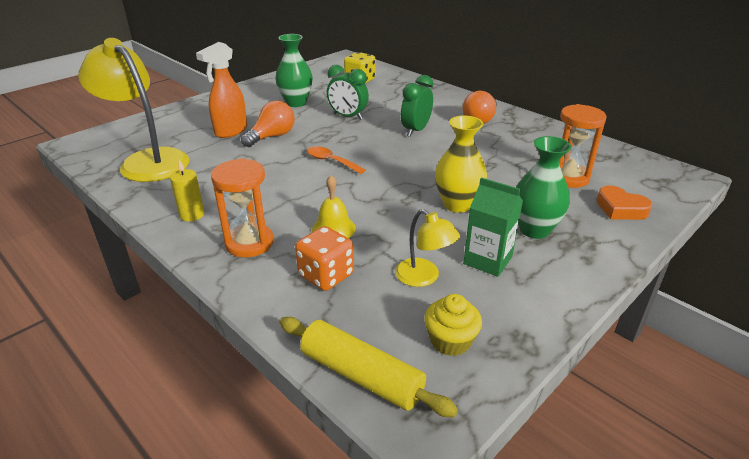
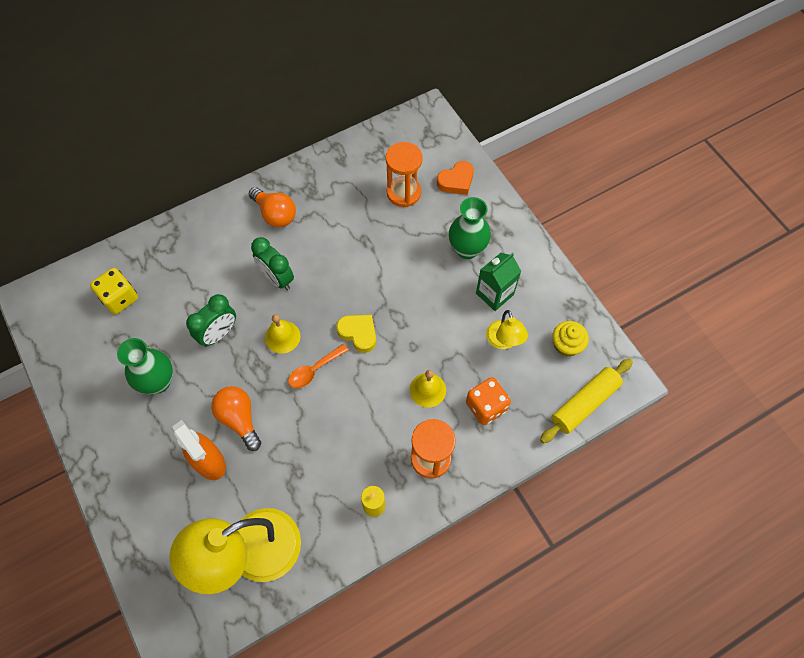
camera: 75 degrees left, 30 degrees up
(358, 142) = (282, 337): none -> yellow bell
(381, 177) = (358, 333): none -> yellow heart
(424, 277) = (503, 341): yellow lamp -> yellow lamp turned 105 degrees clockwise
(457, 204) = (419, 288): yellow vase -> none

